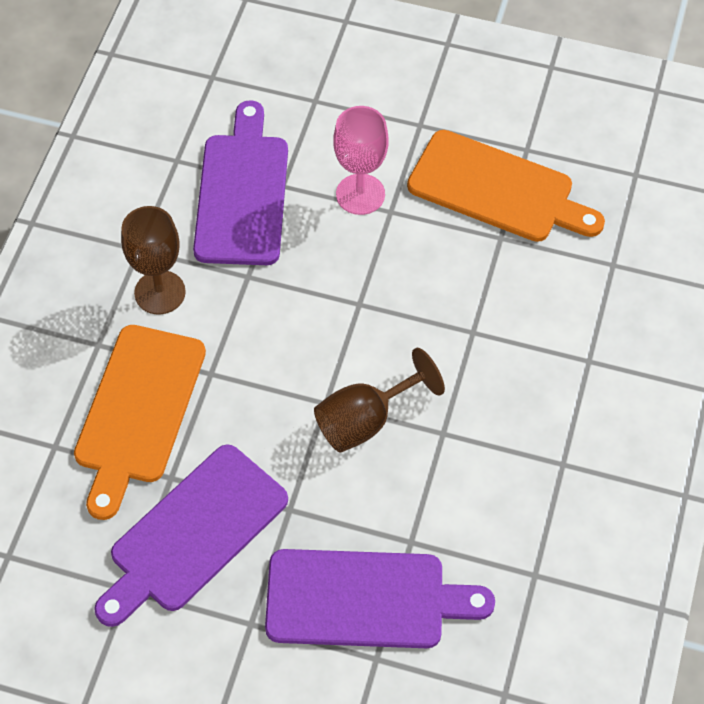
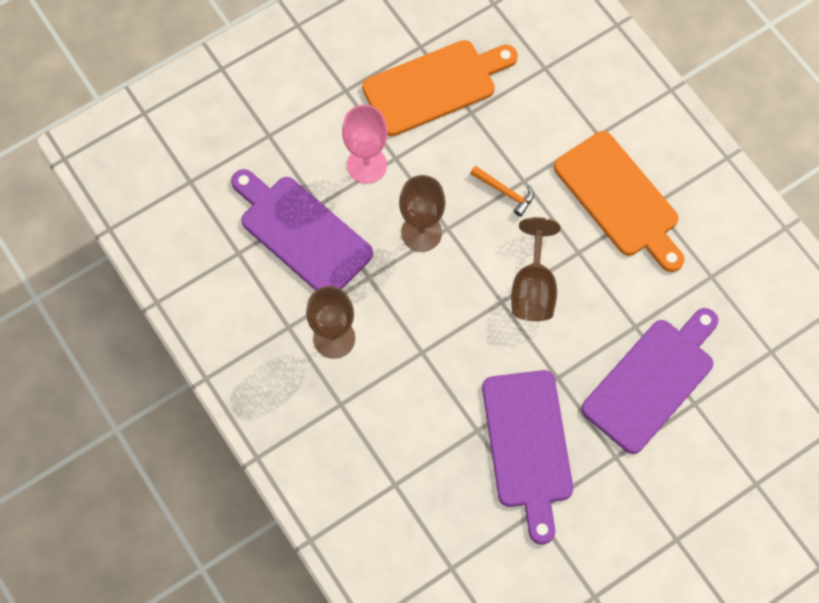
camera: 50 degrees left, 10 degrees up
(138, 411) = (412, 415): orange cutting board -> orange cutting board (620, 198)
(334, 286) = (421, 232): none -> brown goblet
(445, 324) = (505, 192): none -> orange hammer

